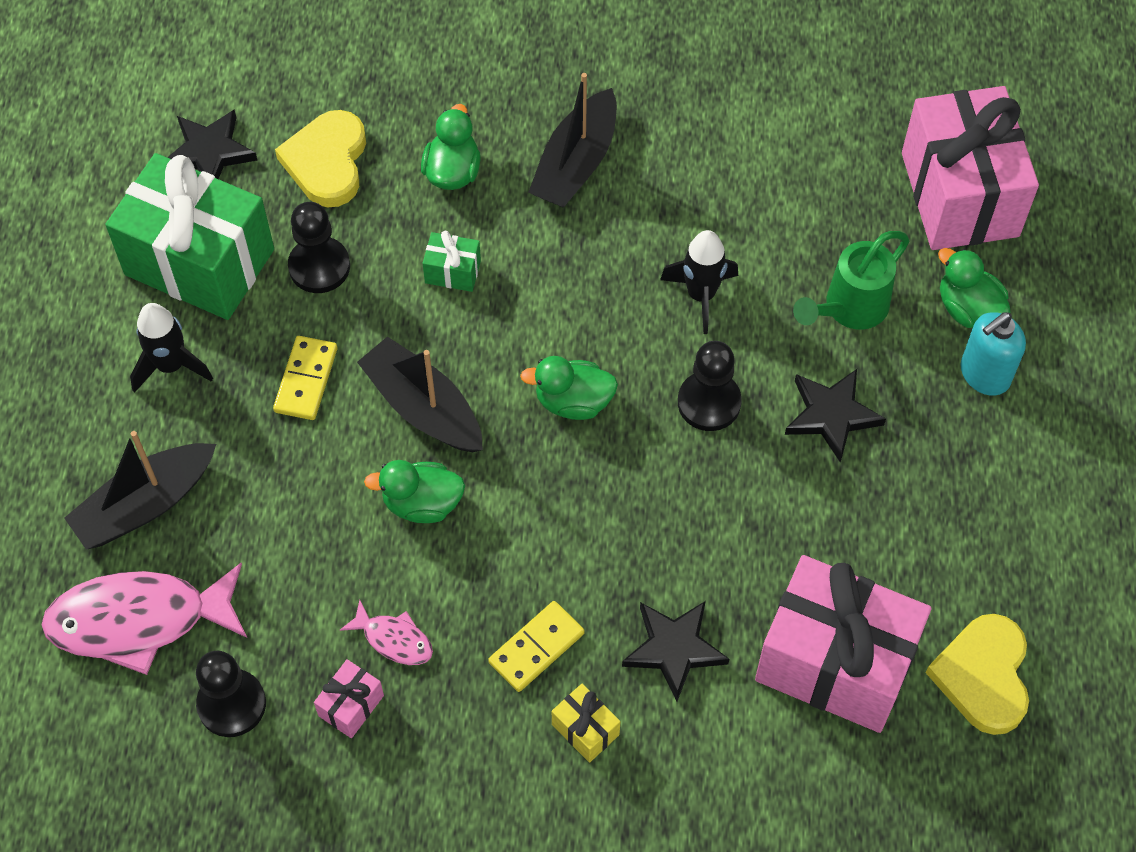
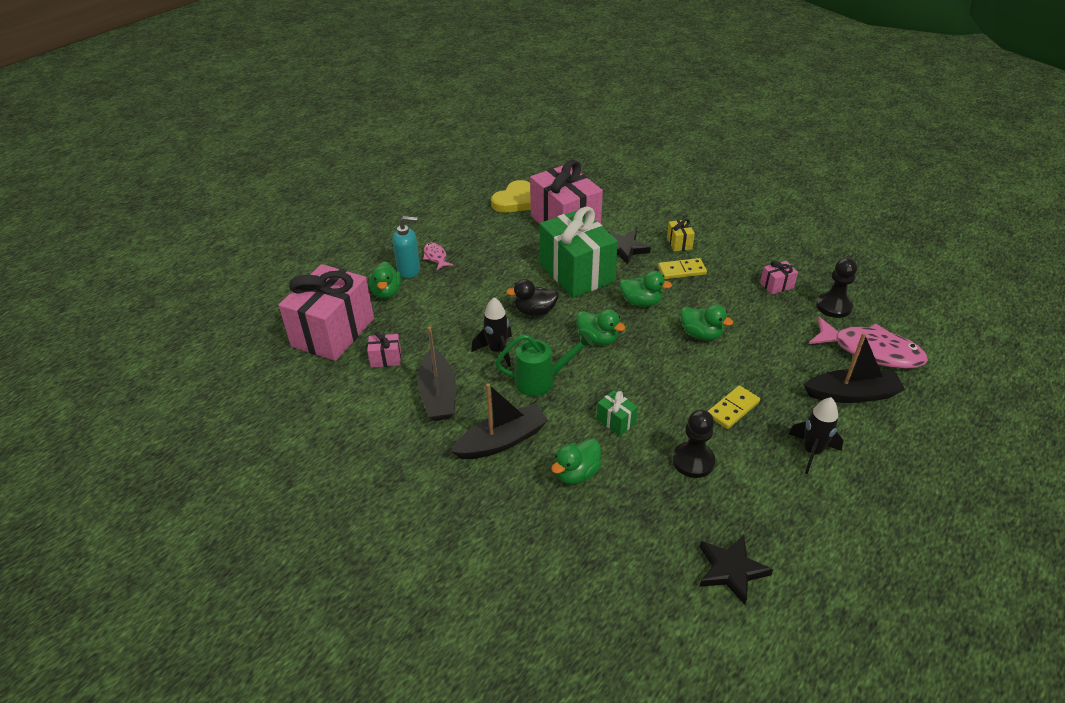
camera: 145 degrees left, 20 degrees down
(199, 262) = (769, 501): green gift -> green gift (576, 273)
(327, 162) = (652, 520): yellow heart -> none
(394, 639) = (744, 297): pink fish -> pink fish (435, 257)
(423, 407) = (675, 369): black boat -> black boat (438, 395)
(557, 523) = (641, 302): none -> green duck
(709, 402) = (535, 311): black pawn -> black duck
(831, 415) = (487, 285): black star -> none
(839, 195) = (386, 359): none -> pink gift
(848, 309) = (436, 315): green watering can -> green watering can (542, 381)

